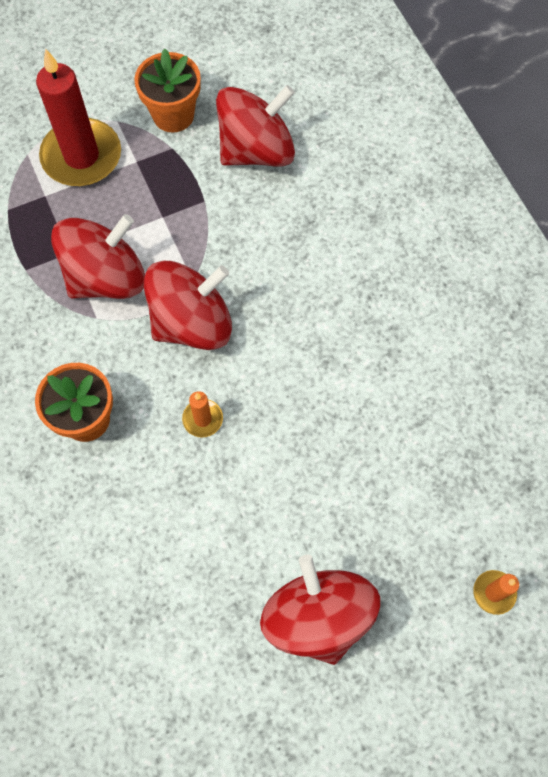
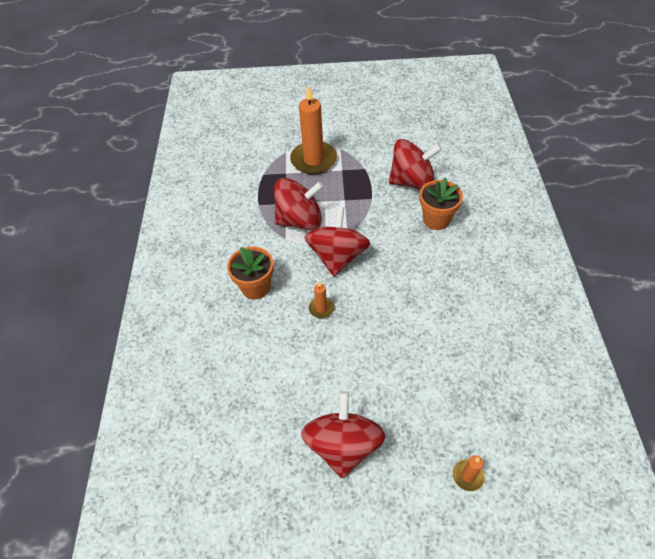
camera: 25 degrees right, 15 degrees down
(81, 156) = (313, 160): red candle -> orange candle
(173, 115) = (372, 153): orange flower pot -> orange flower pot (436, 219)
(192, 323) = (337, 256): red spinning top -> red spinning top turned 75 degrees counterclockwise

